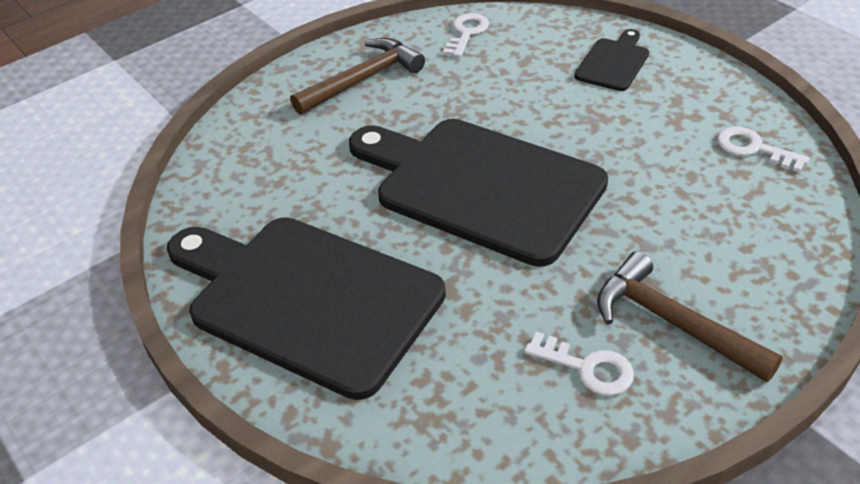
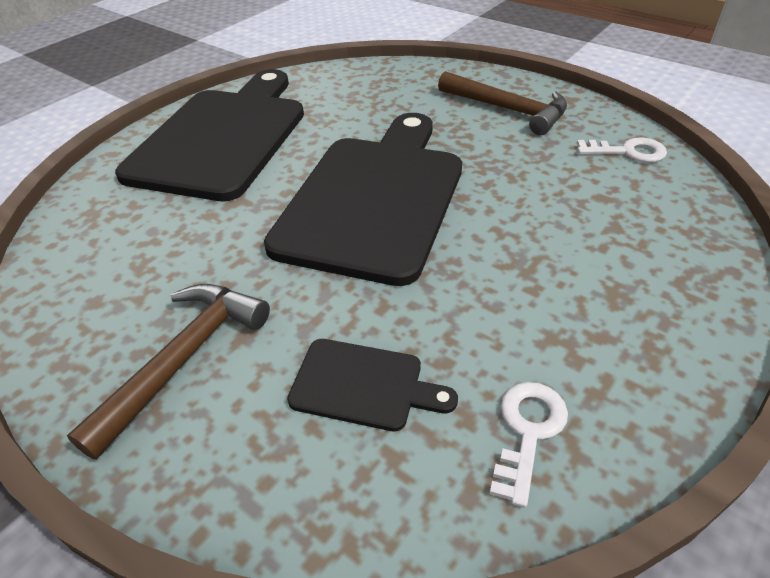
camera: 75 degrees right, 0 degrees up
(587, 368) = (130, 298): white key -> none
(613, 62) = (649, 268): black cutting board -> black cutting board (363, 385)

